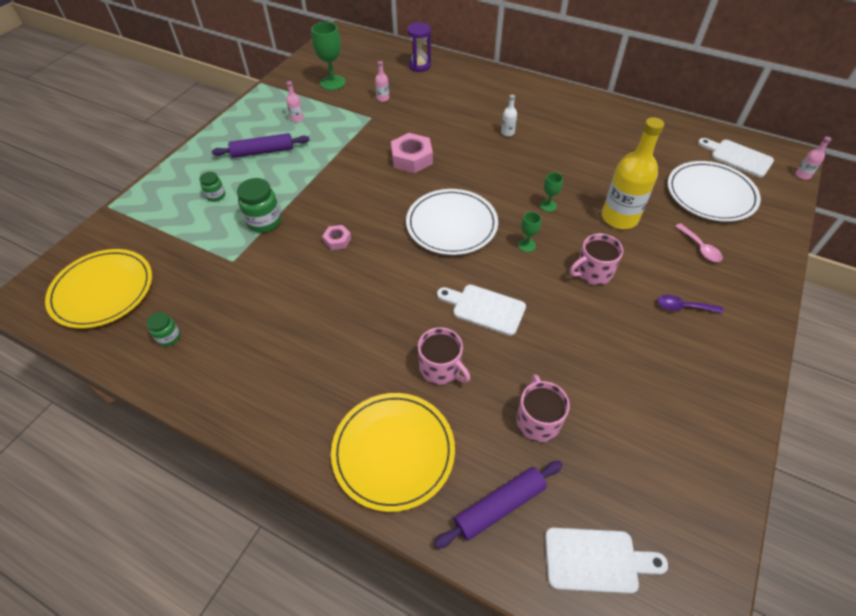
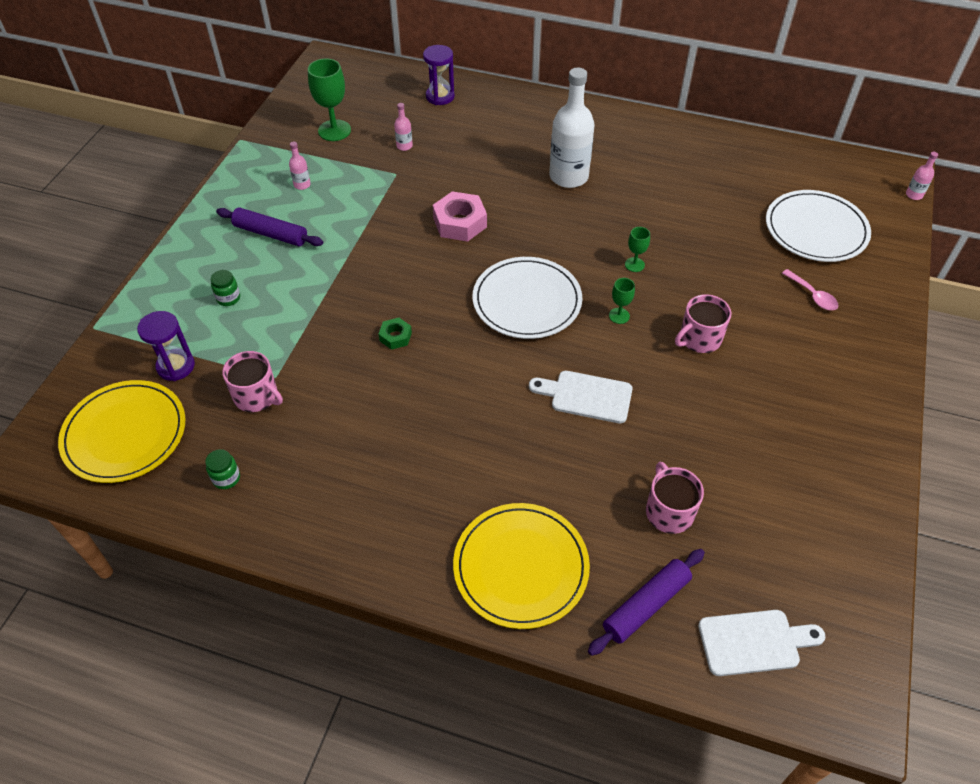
camera: 10 degrees left, 0 degrees up
(159, 243) = (176, 366): none -> purple hourglass
(263, 151) = (271, 233): purple rolling pin -> purple rolling pin turned 45 degrees clockwise
(264, 221) = (299, 324): green jar -> none
(337, 240) = (395, 337): pink nut -> green nut
(441, 368) = (552, 470): pink mug -> pink mug (257, 396)
(507, 132) = (568, 176): white bottle -> white bottle, size x2.35
(619, 217) = (718, 270): yellow bottle -> none
(683, 307) = (803, 366): purple spoon -> none
(737, 157) = (840, 180): white cutting board -> none

